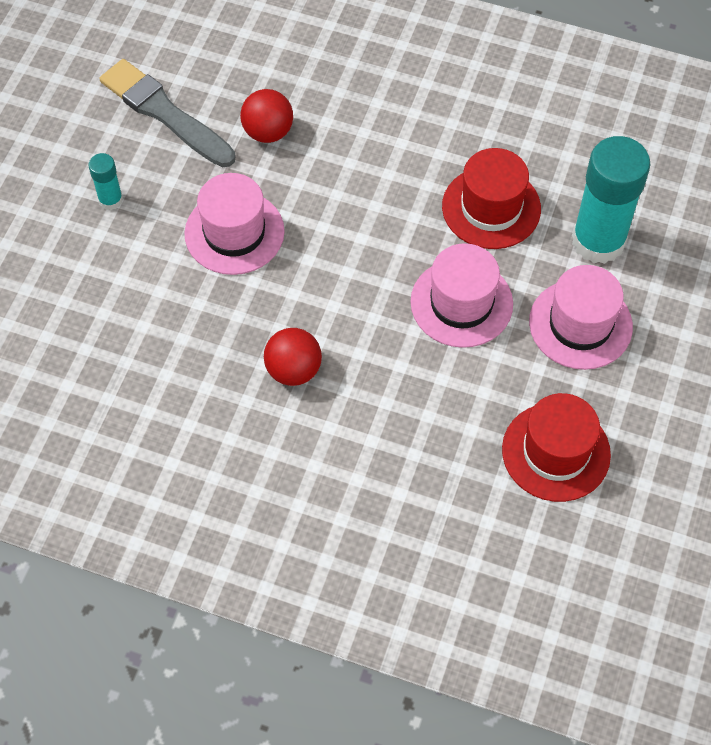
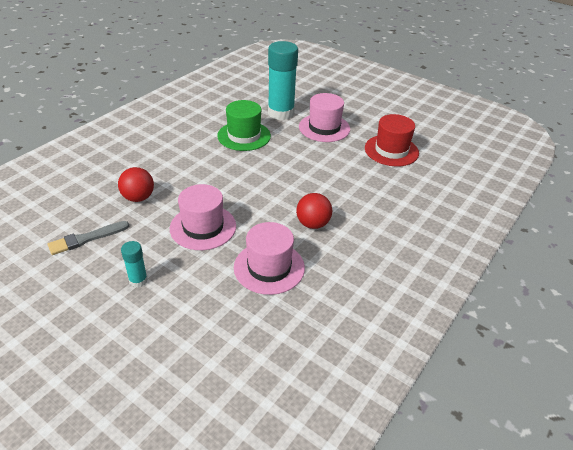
camera: 75 degrees left, 20 degrees down
(165, 113) = (86, 239): grey brush -> grey brush, size x0.64
(461, 303) = (296, 157): pink hat -> pink hat (269, 267)
(491, 208) = (244, 136): red hat -> green hat

